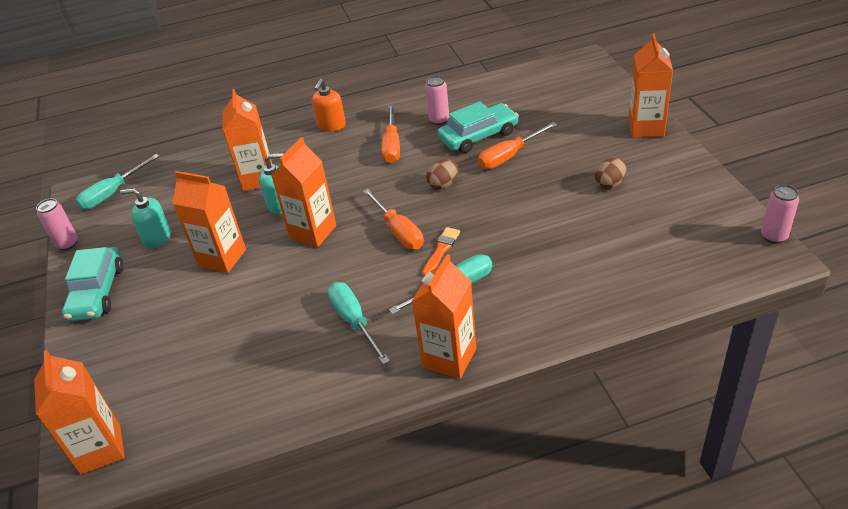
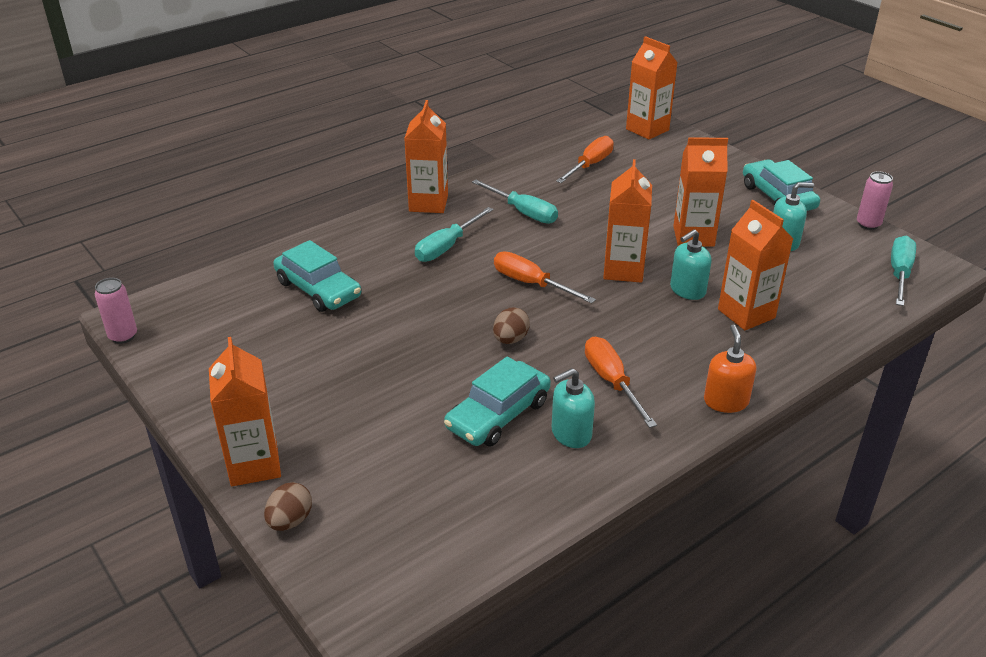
camera: 155 degrees right, 5 degrees down
(439, 120) = (571, 434): pink can -> turquoise soap dispenser
(441, 250) = (476, 274): orange brush -> none
(509, 156) = (442, 389): orange screwdriver -> orange screwdriver (590, 165)
(592, 257) = (318, 289): none -> turquoise car
(610, 184) = (304, 370): brown egg -> brown egg (290, 521)

